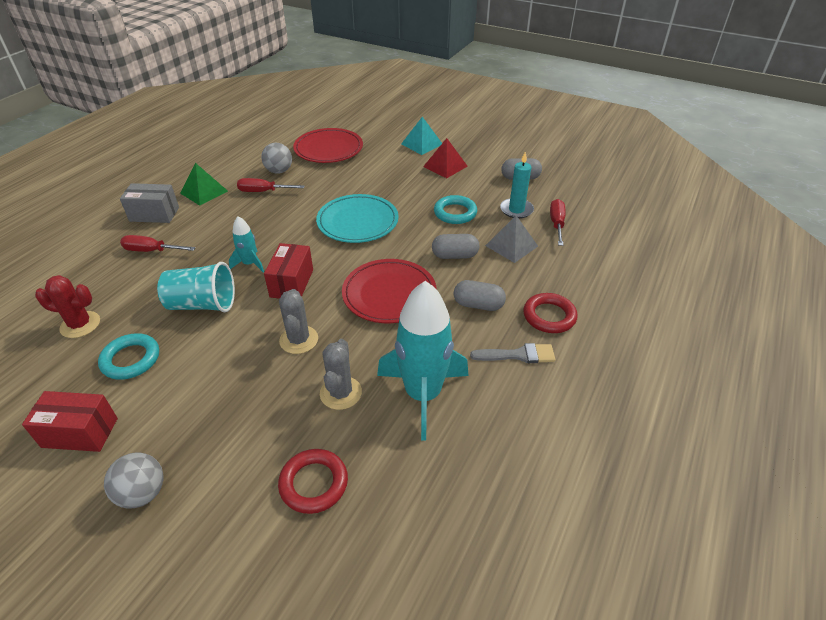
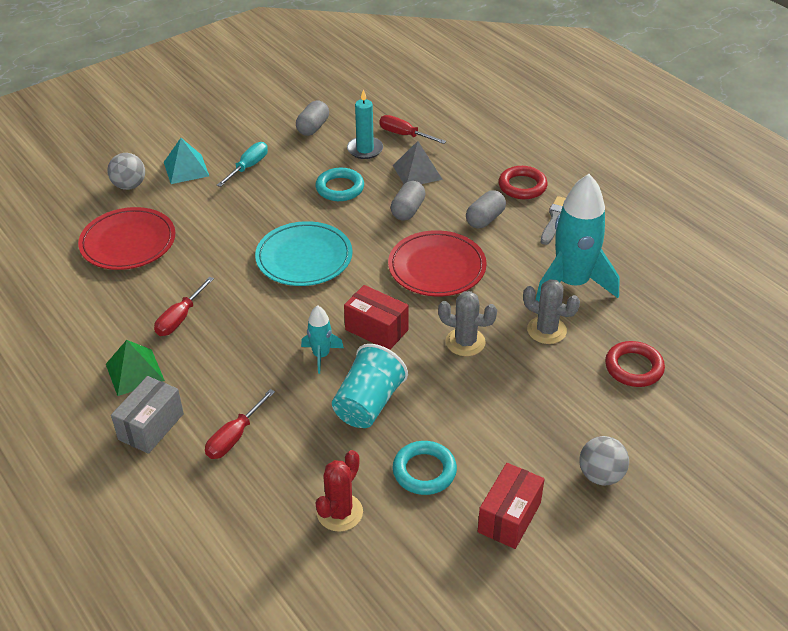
camera: 65 degrees left, 0 degrees up
(279, 171) = (143, 296): grey ball -> grey ball (129, 185)
(445, 166) = (248, 167): red pyramid -> turquoise screwdriver

